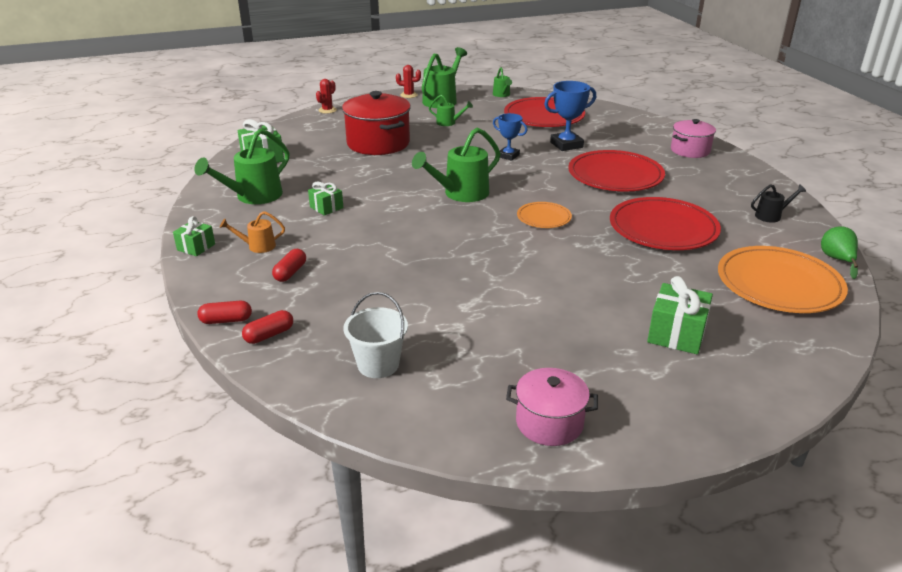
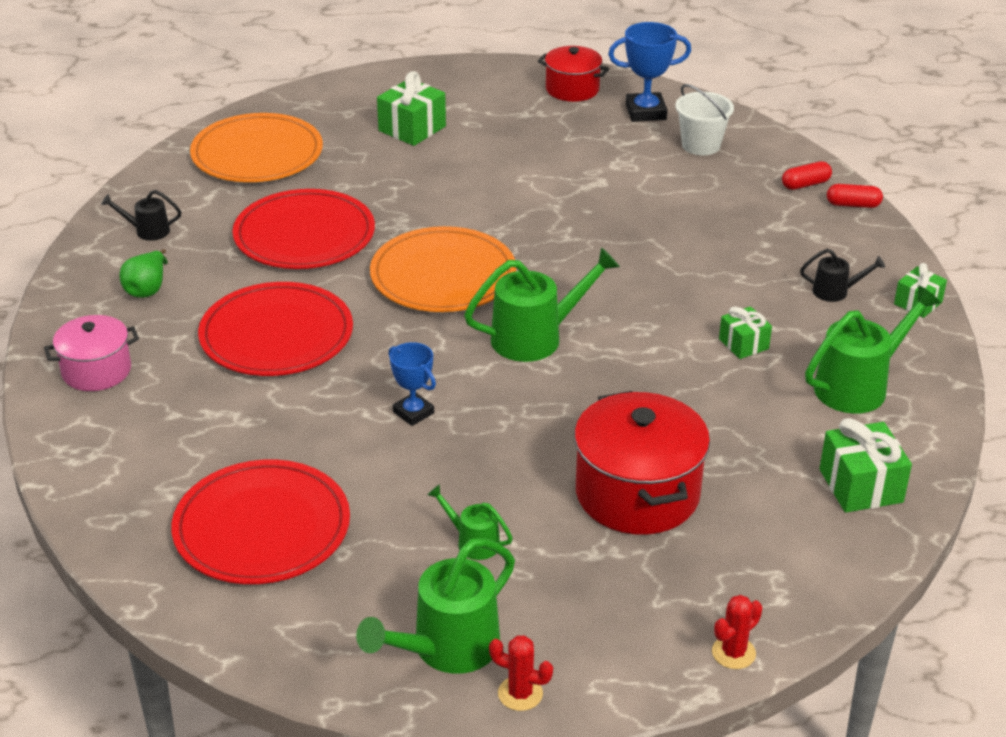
camera: 165 degrees left, 5 degrees up
(257, 246) = (836, 291): orange watering can -> black watering can
(290, 272) = (789, 248): red capsule -> none
(502, 95) = (291, 645): green watering can -> none
(544, 217) = (443, 276): orange plate -> orange plate, size x1.93
(549, 423) = (572, 89): pink pot -> red pot
(566, 145) = (291, 424): blue trophy -> blue trophy (645, 112)
(837, 260) = (158, 167): green pear -> green pear (147, 289)

